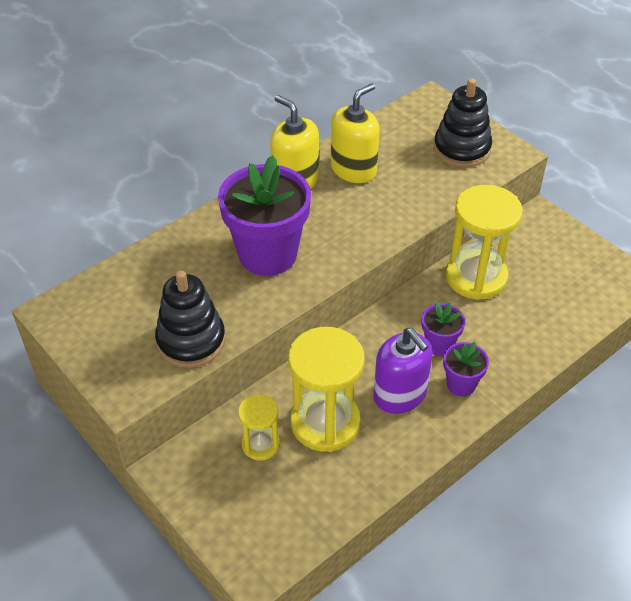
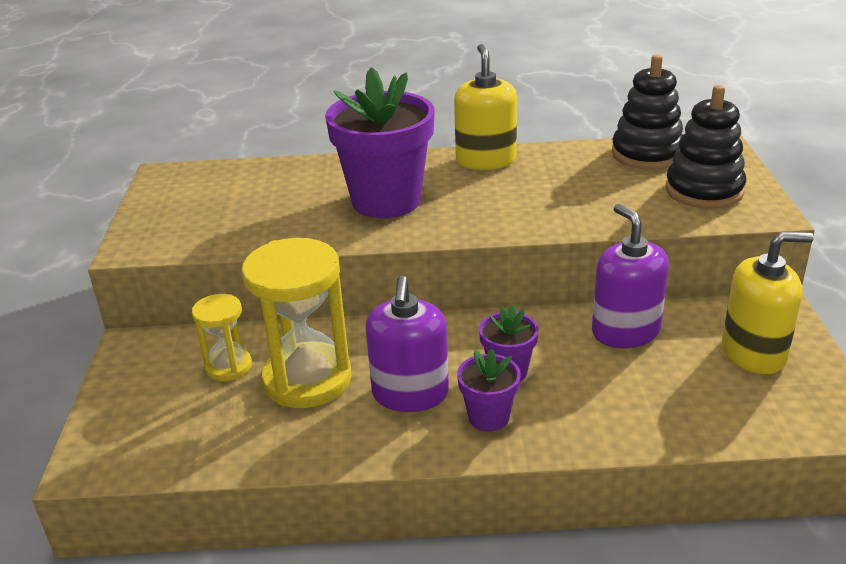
camera: 40 degrees right, 15 degrees down
(191, 341) = (234, 234): black stacking toy -> black stacking toy (647, 154)
(353, 169) = (557, 170): yellow soap dispenser -> yellow soap dispenser (753, 353)
(476, 277) = (625, 331): yellow hourglass -> purple soap dispenser

